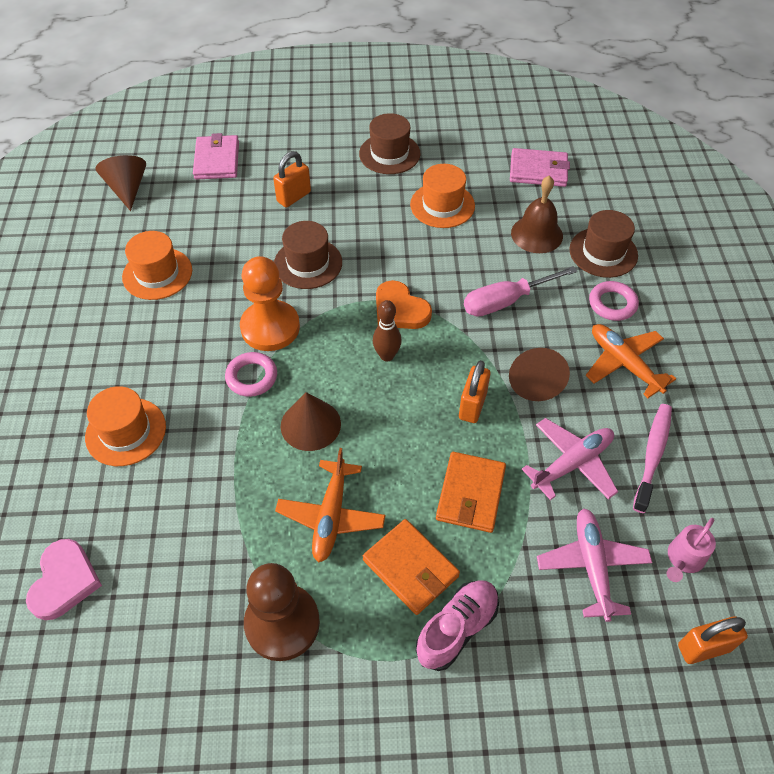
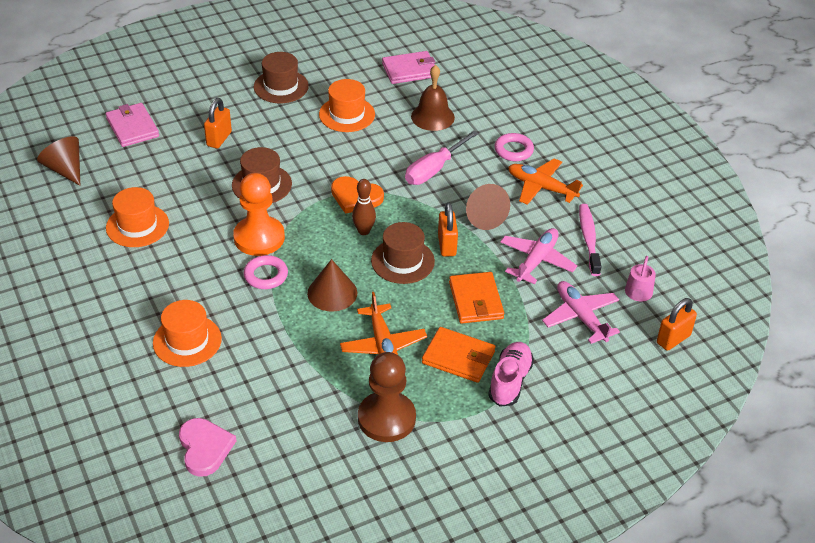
camera: 25 degrees left, 10 degrees down
(603, 252) = (489, 117): brown hat -> brown hat (402, 261)

